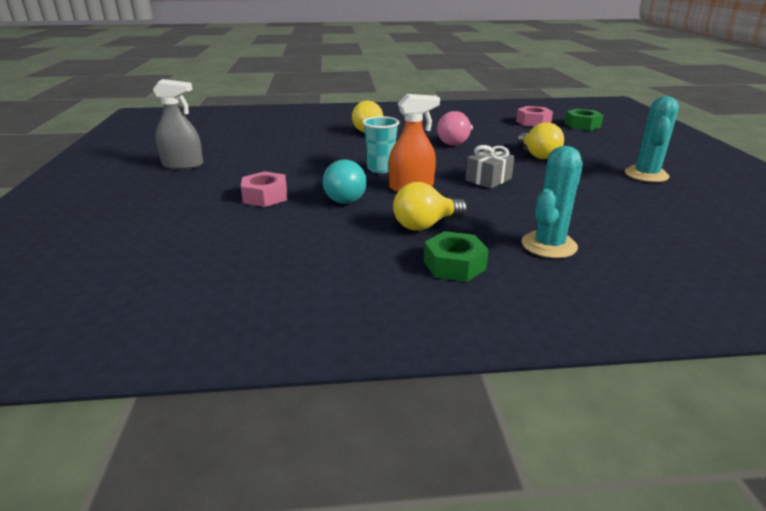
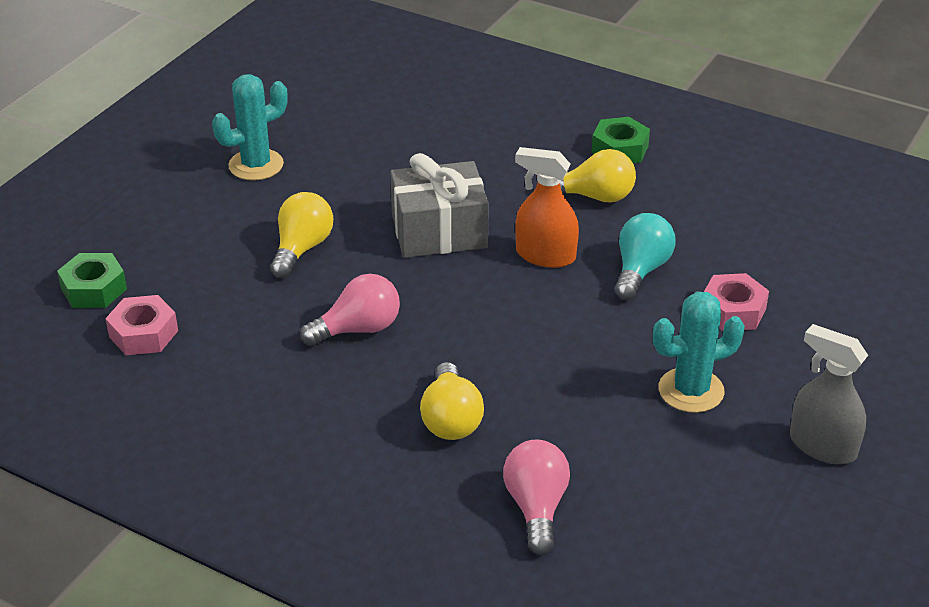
camera: 145 degrees left, 10 degrees up
(308, 126) = (536, 507): none -> pink light bulb
(381, 169) = (542, 308): turquoise cup -> none
(488, 179) = (439, 231): grey gift -> grey gift, size x1.68
(549, 245) = (516, 135): turquoise cactus -> turquoise cactus (691, 390)

